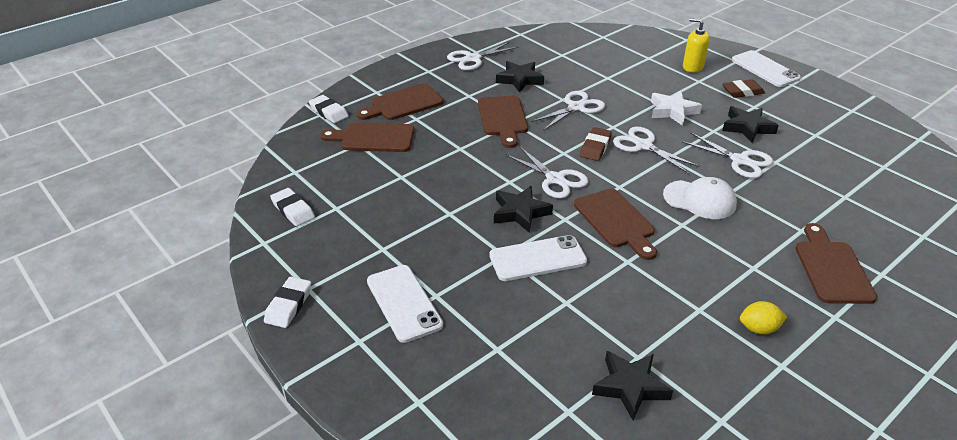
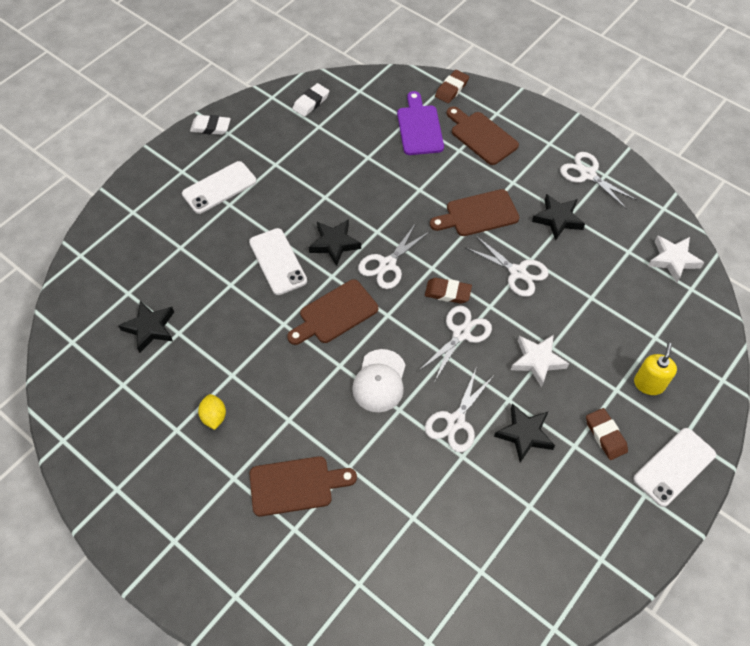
camera: 80 degrees right, 20 degrees up
(329, 112) = (451, 89): white eraser -> brown eraser
(373, 138) = (419, 127): brown cutting board -> purple cutting board
(574, 38) = (673, 260): none -> white star

